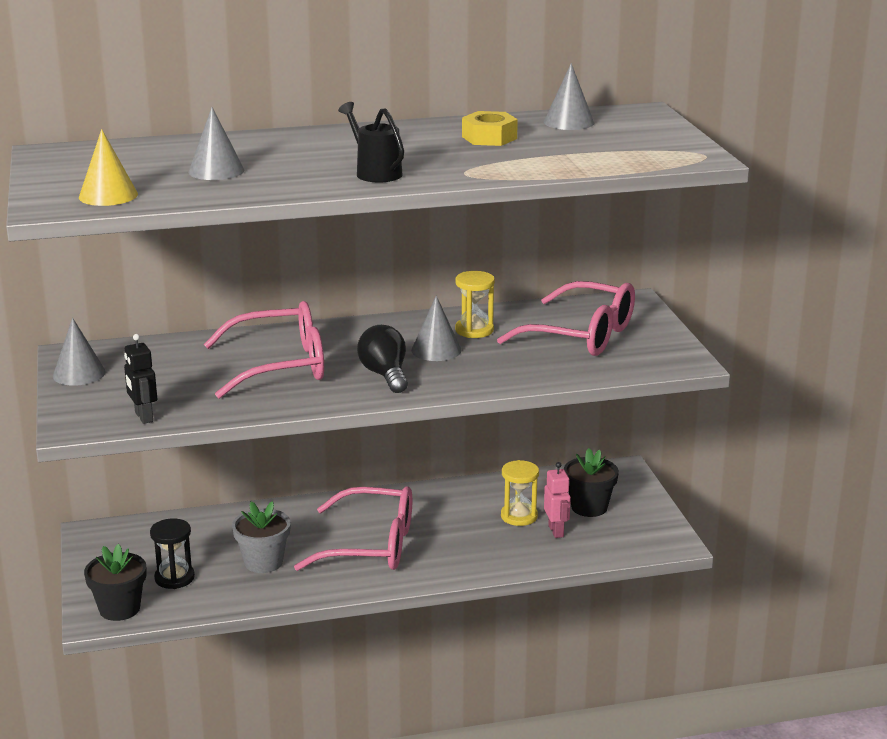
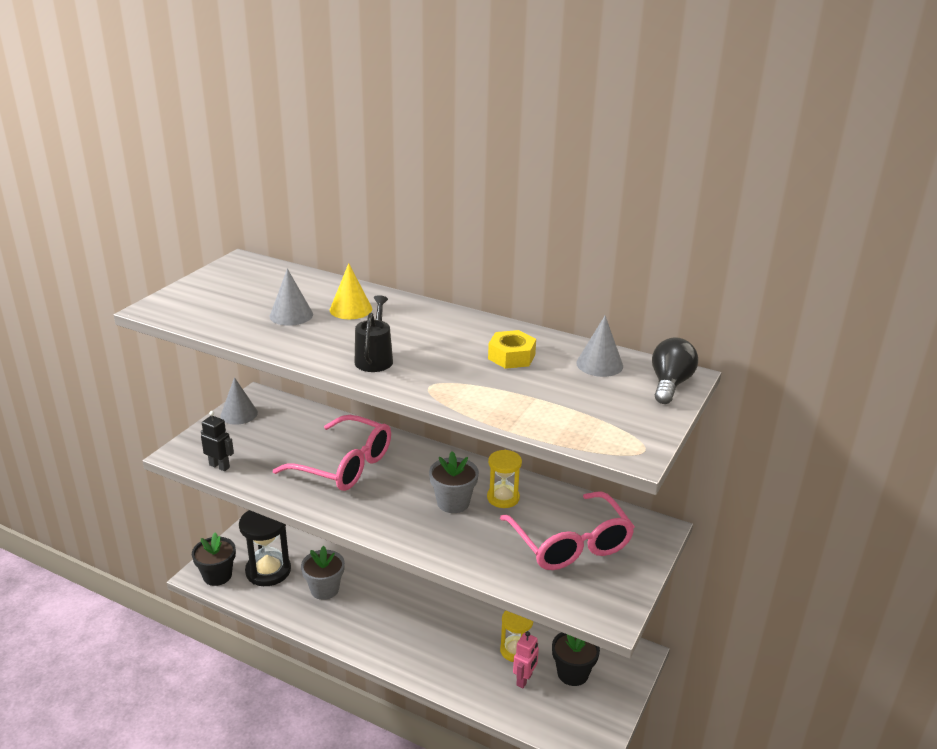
camera: 40 degrees right, 5 degrees up
(108, 195) = (199, 312): yellow cone -> yellow cone (351, 309)
(143, 417) = (219, 466): black robot -> black robot turned 105 degrees clockwise
(174, 578) = (268, 571): black hourglass -> black hourglass, size x1.59
(372, 545) = (397, 616): pink glasses -> none
(385, 375) = (391, 507): black light bulb -> black light bulb (670, 384)
(436, 350) = (453, 502): grey cone -> grey flower pot

